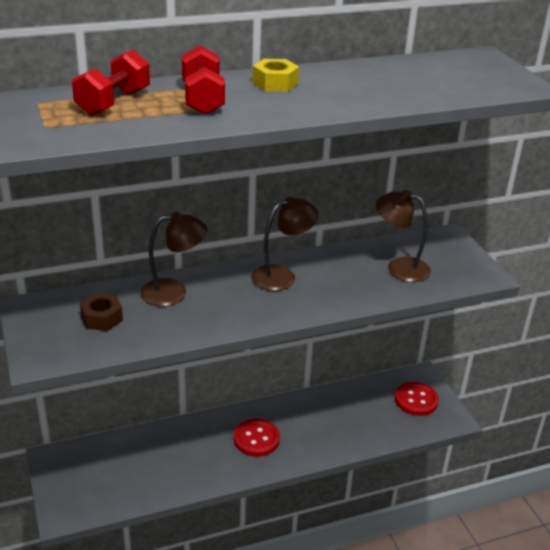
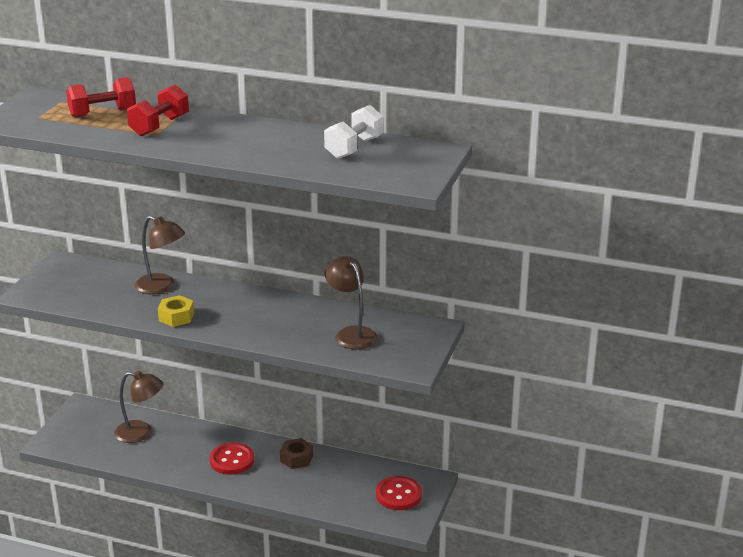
camera: 40 degrees right, 5 degrees down
(102, 318) = (94, 285): brown nut -> brown nut (296, 458)
(275, 83) = (229, 128): yellow nut -> yellow nut (176, 317)
(282, 276) = (252, 305): brown lamp -> brown lamp (141, 433)
(418, 71) = (354, 148): none -> white dumbbell

